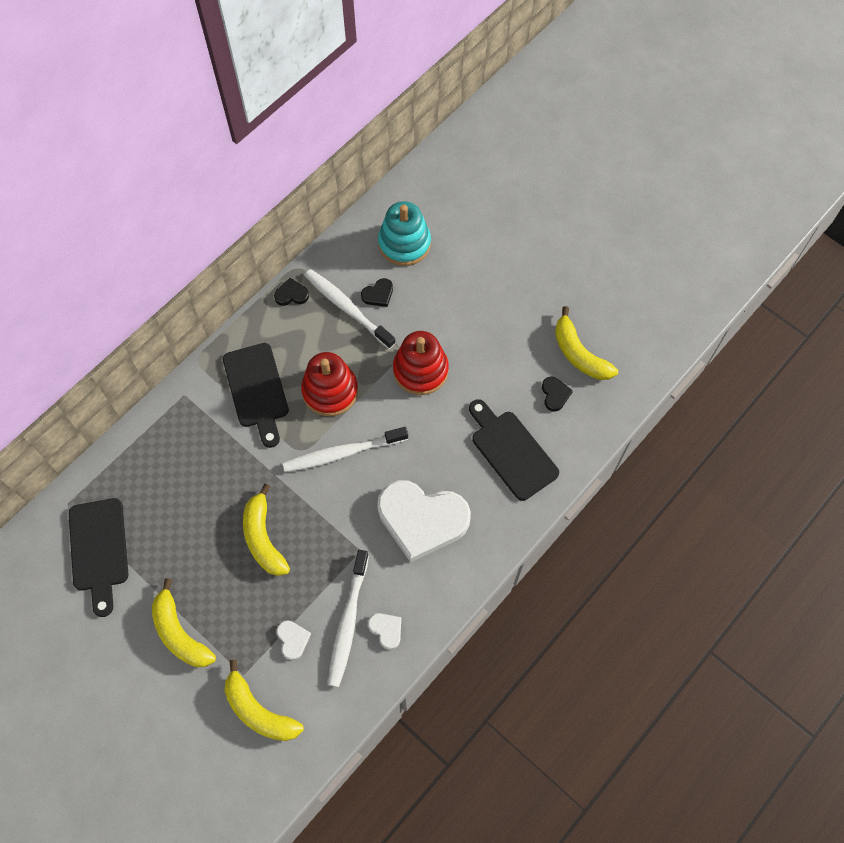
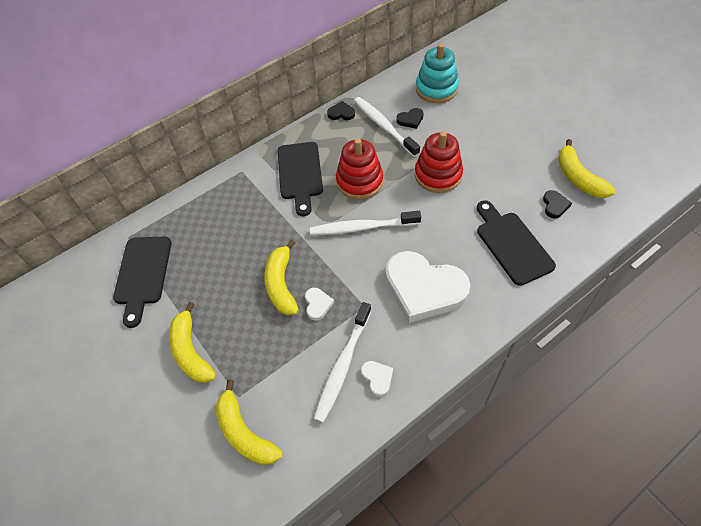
camera: 15 degrees right, 10 degrees down
(293, 640) = (289, 373): white heart -> white heart (317, 304)

